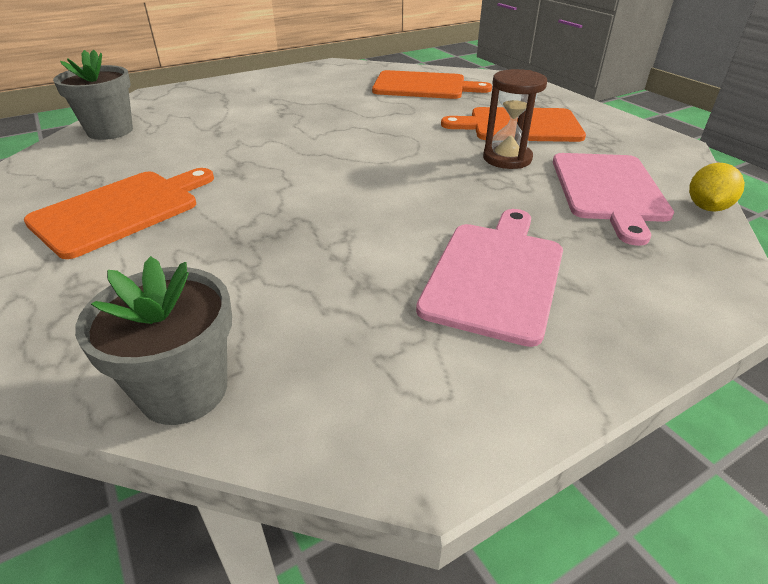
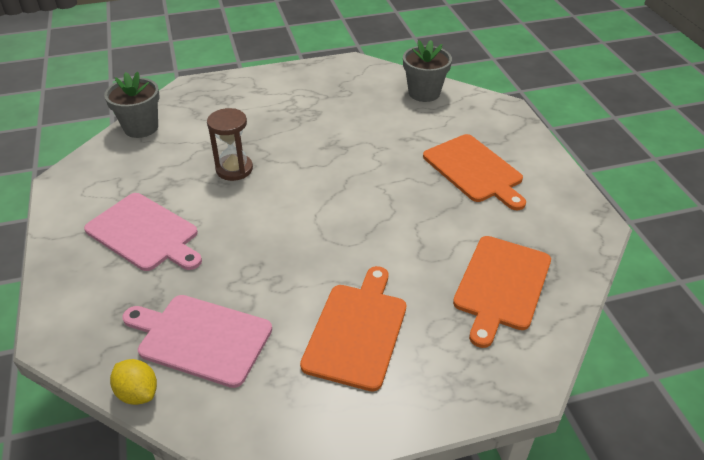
camera: 105 degrees right, 5 degrees up
(121, 210) = (298, 105): orange cutting board -> orange cutting board (474, 170)
(507, 158) = (287, 293): brown hourglass -> brown hourglass (234, 169)

